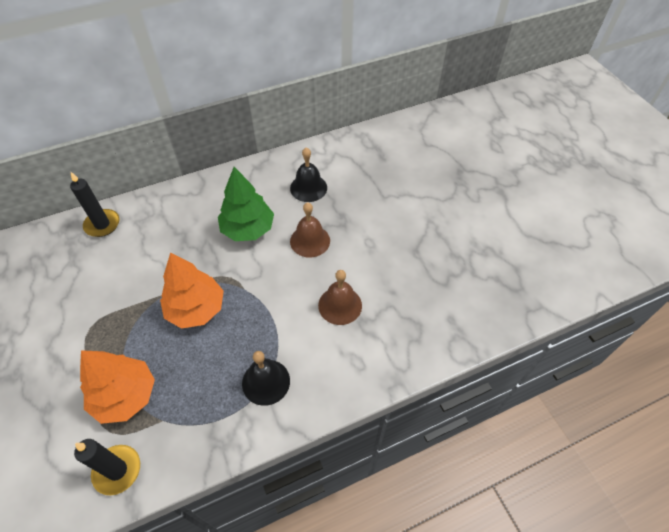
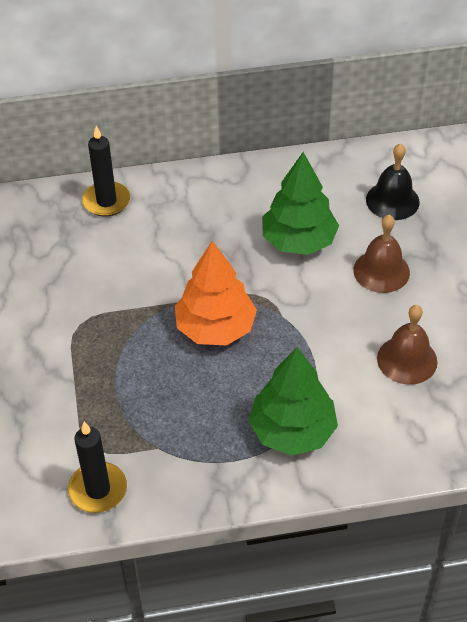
camera: 15 degrees right, 5 degrees down
(125, 396) = (115, 411): orange tree -> none
(266, 382) = (292, 431): black bell -> green tree

